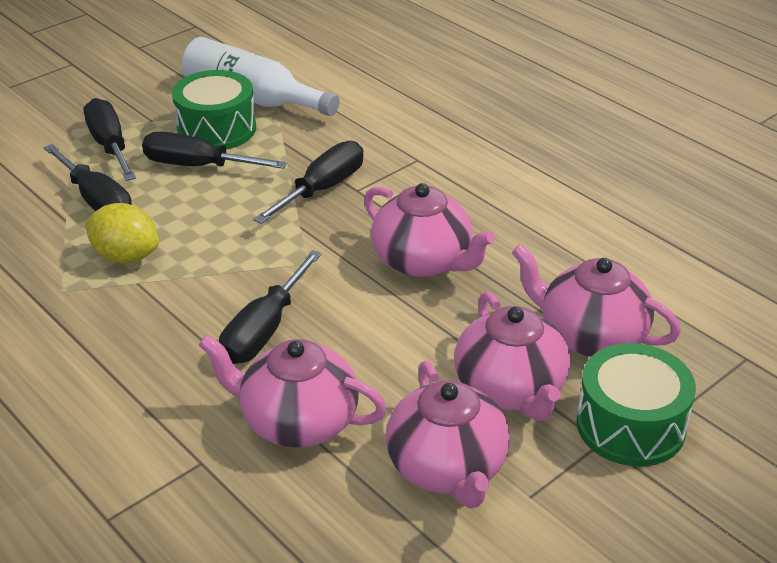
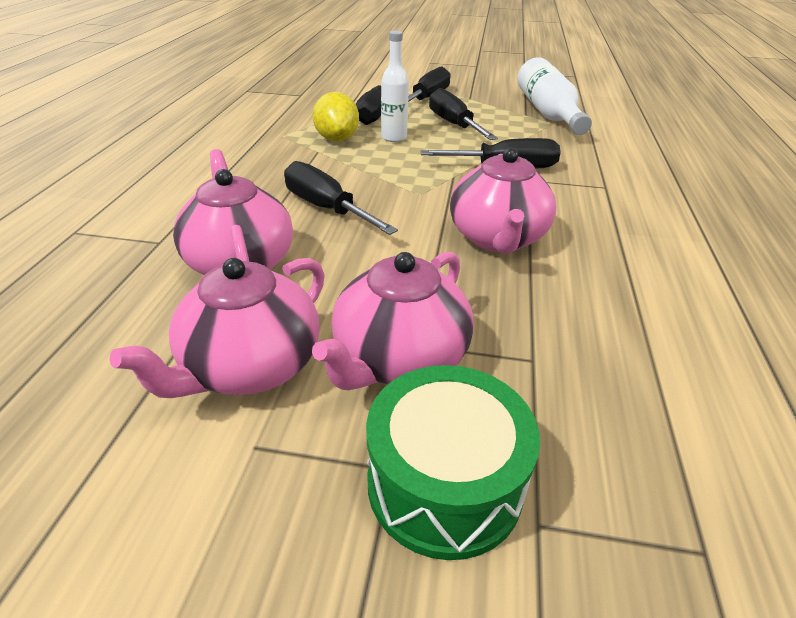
camera: 50 degrees right, 0 degrees up
(175, 218) = (394, 138): none -> white bottle
(217, 129) = (497, 116): green drum -> none
(264, 330) = (326, 208): black screwdriver -> black screwdriver turned 60 degrees clockwise
(591, 336) = (544, 379): pink teapot -> none

